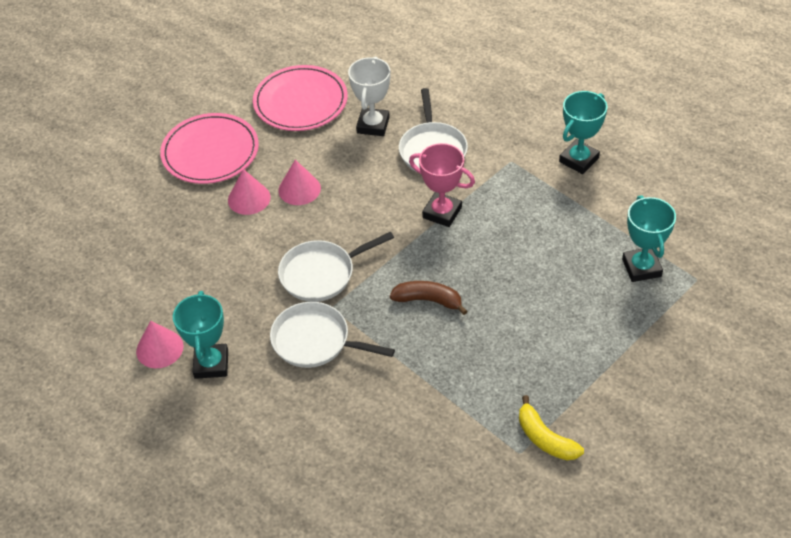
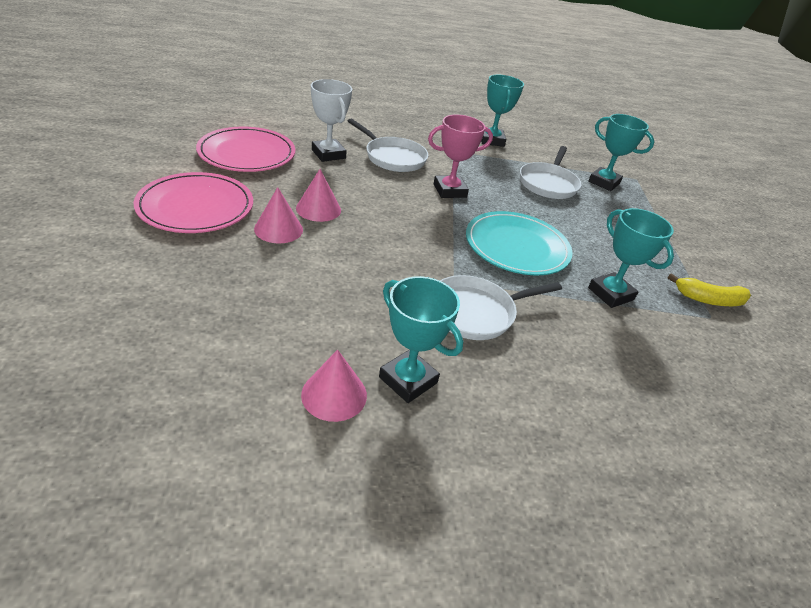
camera: 50 degrees left, 10 degrees down
(321, 274) = (414, 260): white pan -> white pan (548, 183)
(428, 300) = (517, 246): brown banana -> turquoise plate
(453, 384) = (610, 294): none -> turquoise trophy

